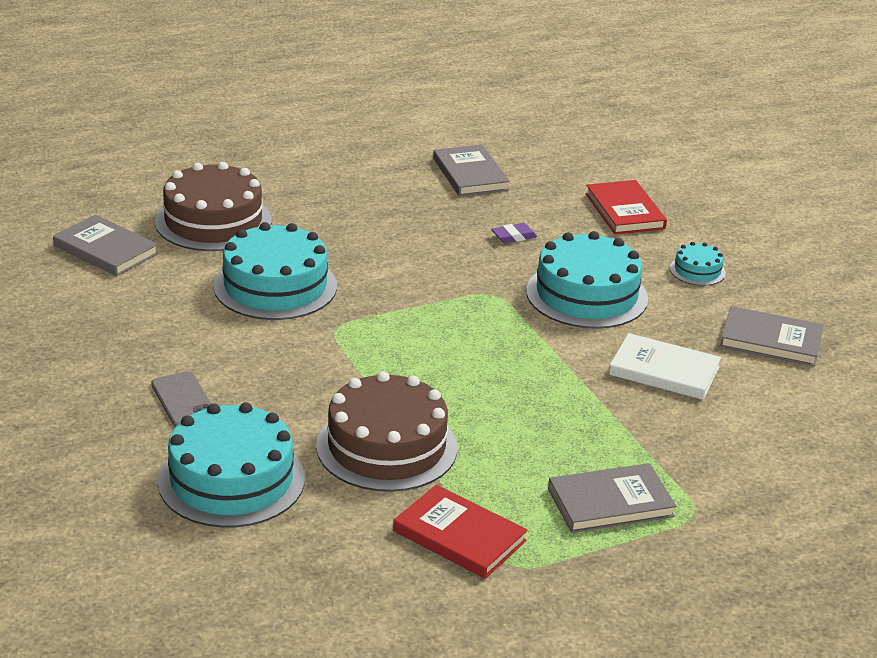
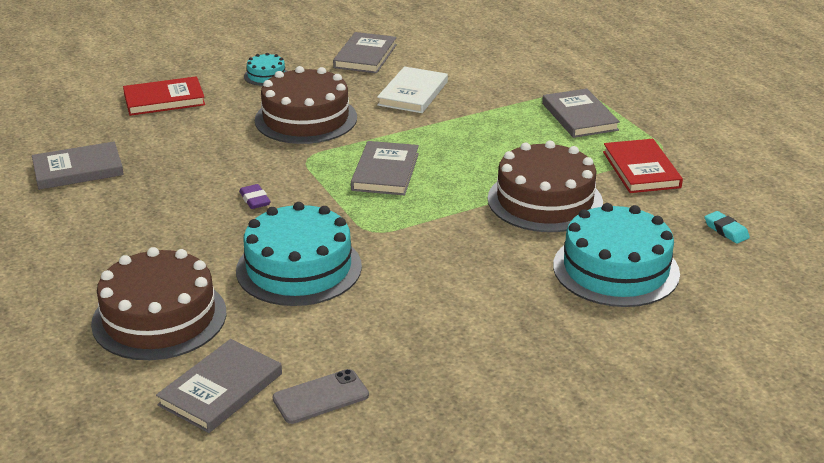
camera: 90 degrees left, 0 degrees up
(183, 400) = (508, 305): grey phone -> grey phone (320, 397)
(298, 583) = (726, 230): none -> turquoise eraser
(459, 536) = (641, 169): red book -> red book turned 45 degrees counterclockwise
(460, 341) = (385, 172): none -> grey book
(514, 236) = (206, 148): purple eraser -> purple eraser (255, 200)
(586, 295) = (306, 119): turquoise cake -> brown cake

